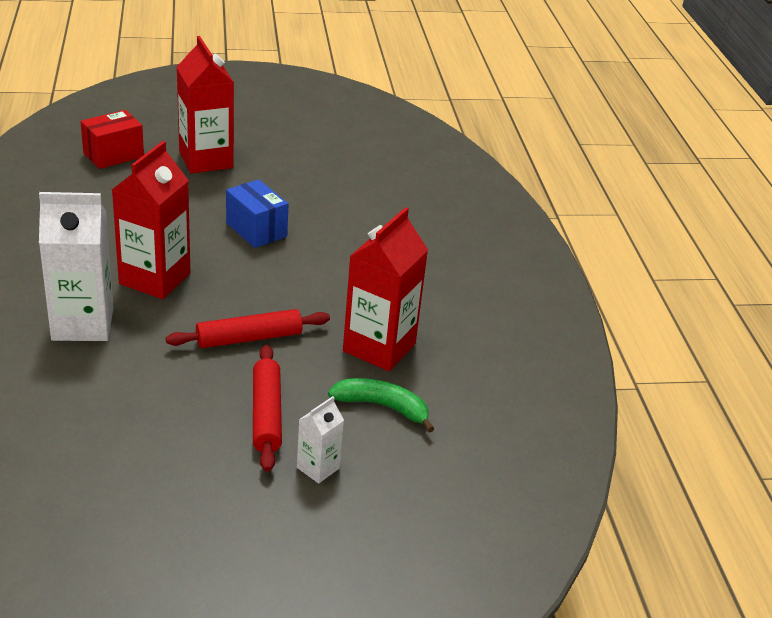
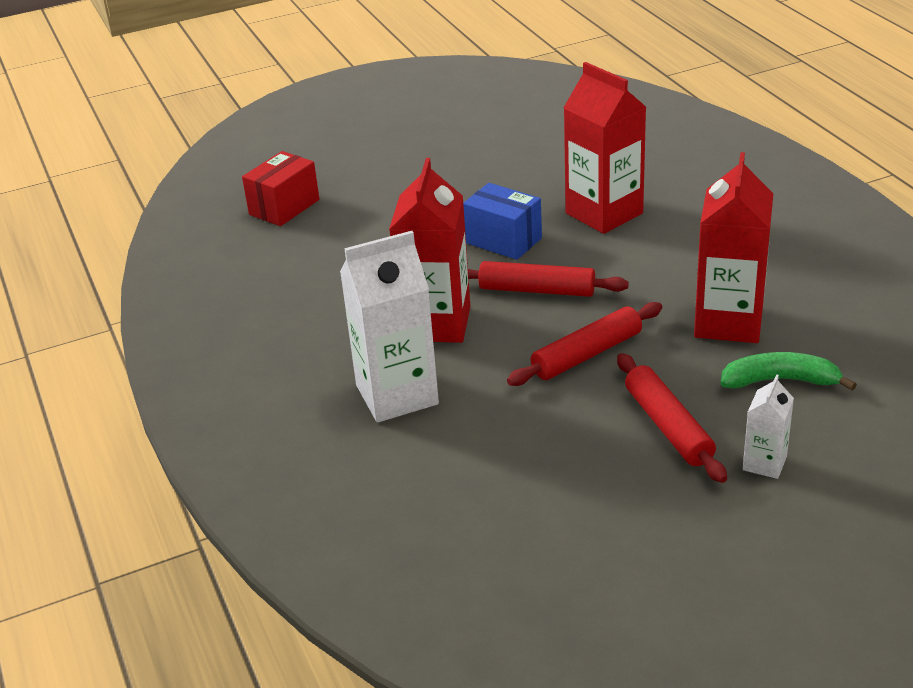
camera: 10 degrees left, 0 degrees up
(206, 160) = (390, 183): red carton -> red carton (604, 213)
(251, 276) = (537, 290): none -> red rolling pin

